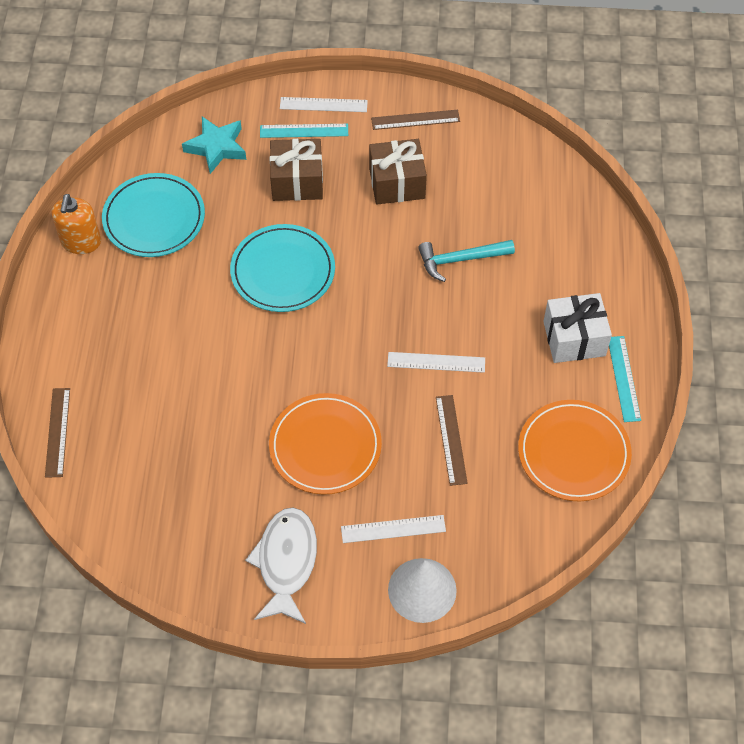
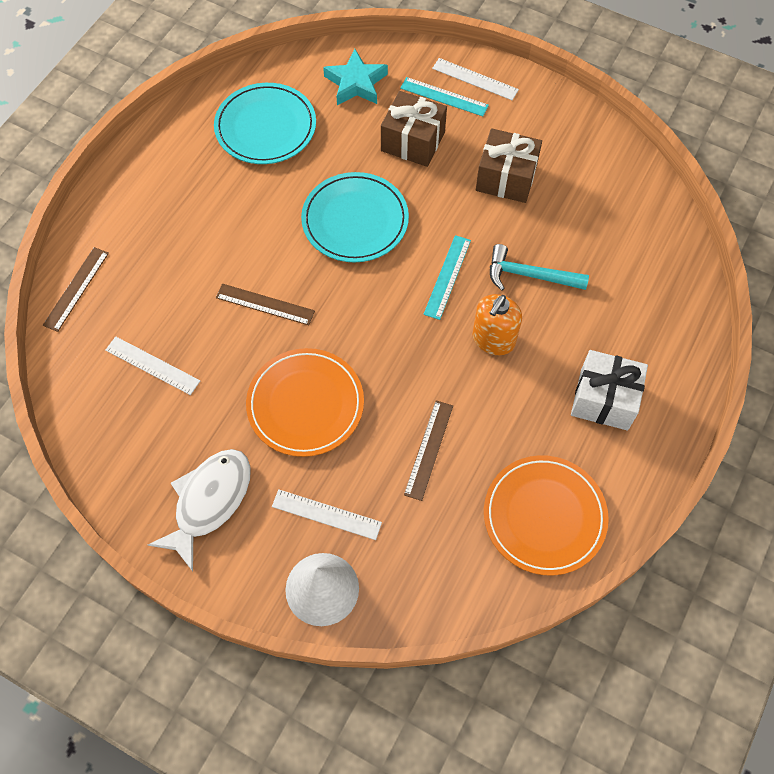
camera: 25 degrees right, 5 degrees up
(81, 242) = (191, 124): orange soap dispenser -> orange soap dispenser (493, 339)
(415, 120) = (555, 124): brown ruler -> brown ruler (265, 304)
(436, 362) = (454, 366): white ruler -> white ruler (152, 365)
(624, 378) = (635, 461): turquoise ruler -> turquoise ruler (447, 277)

